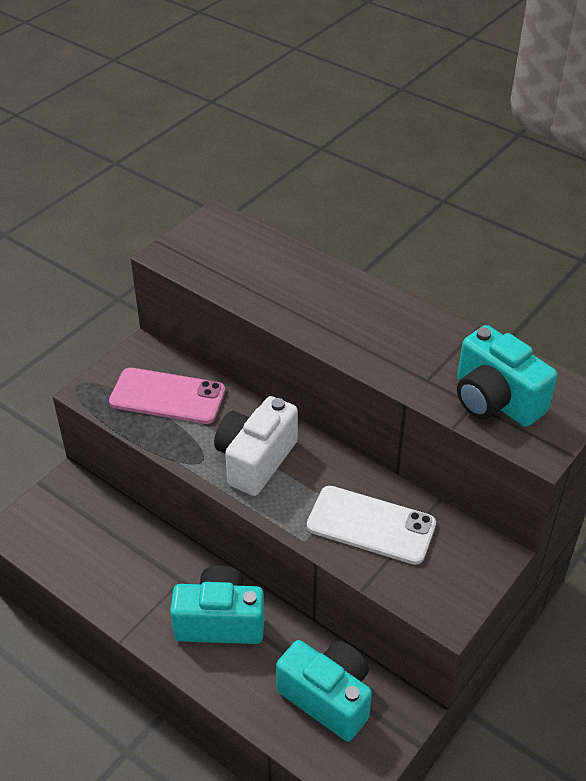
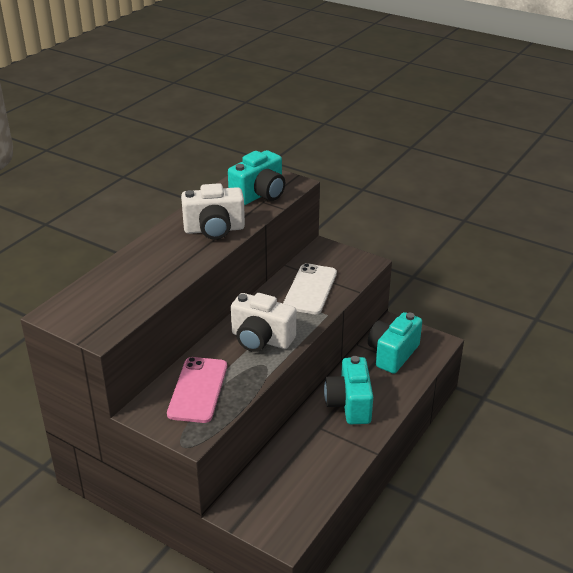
camera: 95 degrees left, 10 degrees down
(389, 347) = (214, 229): none -> white camera

